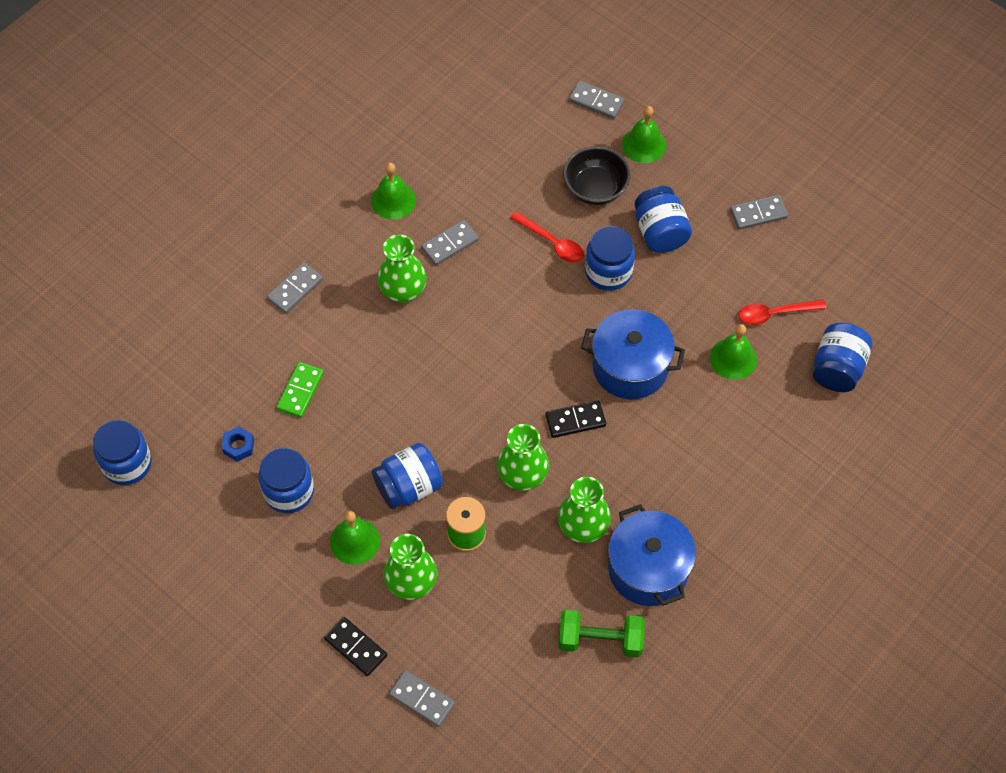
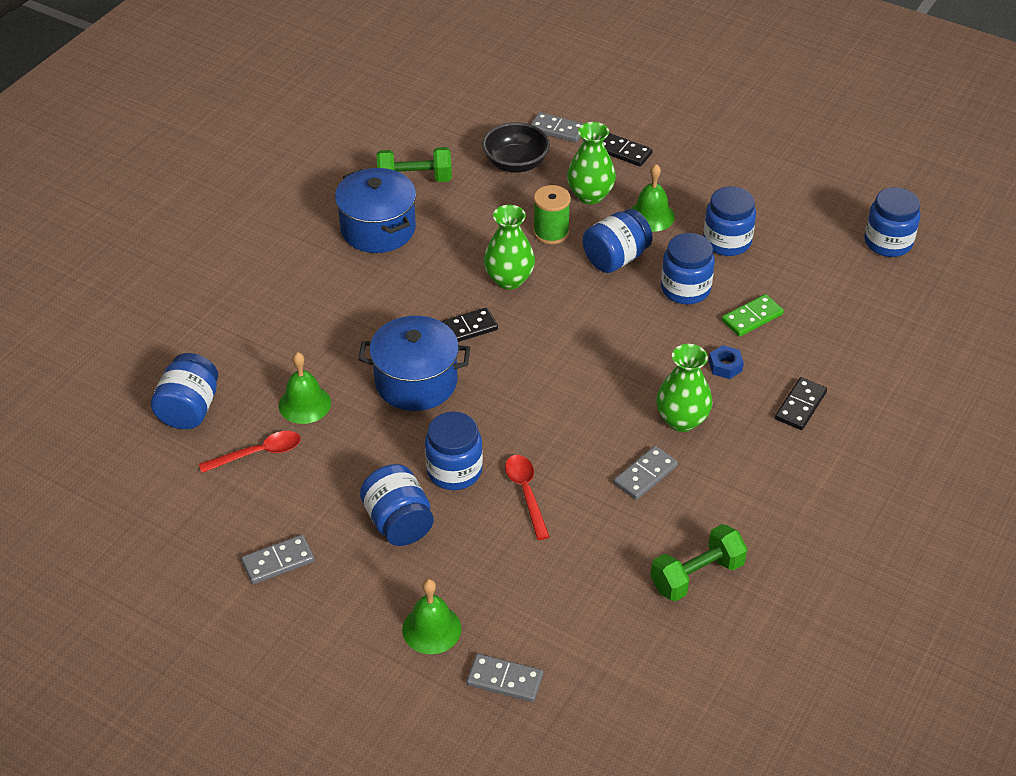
camera: 170 degrees right, 15 degrees down
(238, 446) = (790, 268): blue nut -> blue nut (725, 366)
(295, 289) = (800, 406): grey domino -> black domino
(300, 391) = (752, 317): green domino -> green domino turned 45 degrees clockwise
(352, 436) = (685, 289): none -> blue jar
(393, 200) = (729, 514): green bell -> none
(435, 155) = (696, 575): none -> green dumbbell
(552, 242) = (526, 493): red spoon -> red spoon turned 45 degrees clockwise
(583, 527) = (443, 250): green vase -> none
(595, 188) = (485, 563): black bowl -> black bowl (515, 163)

